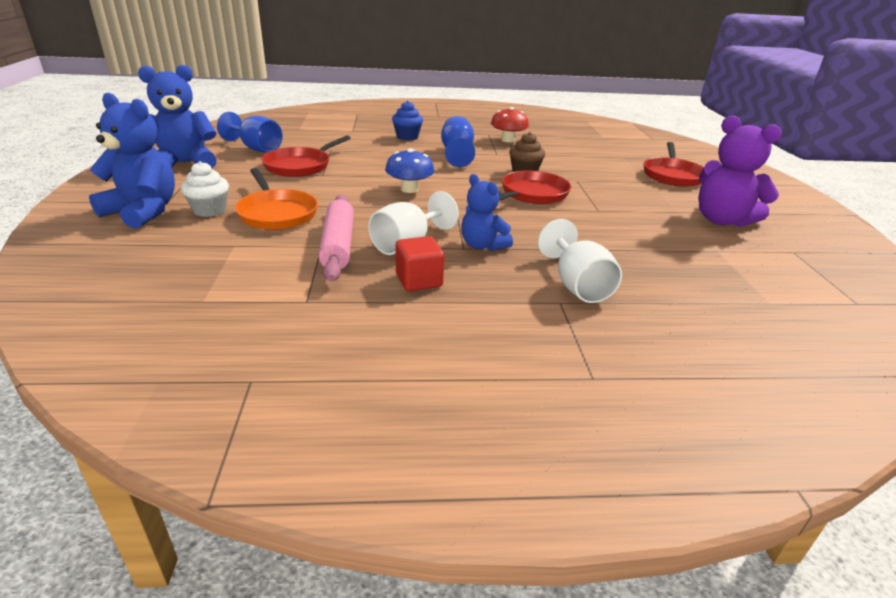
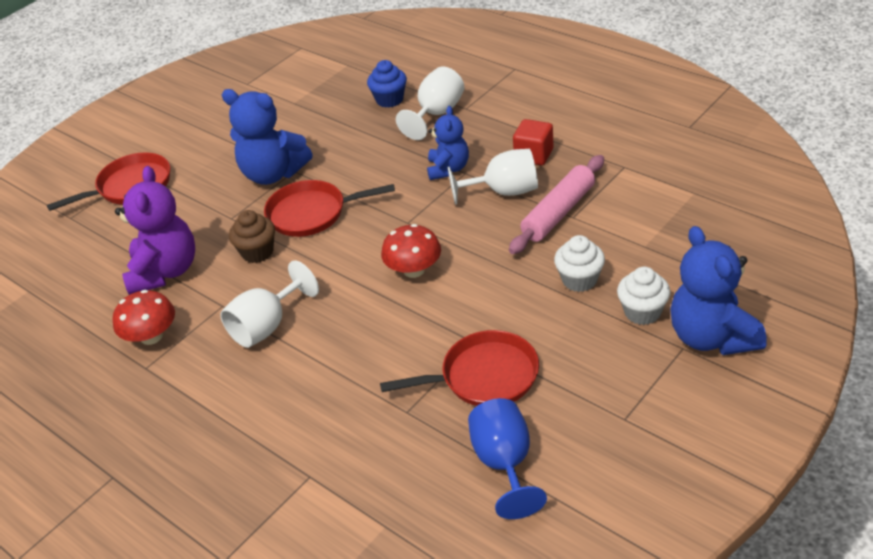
camera: 130 degrees left, 10 degrees up
(185, 164) = (627, 451): blue teddy bear -> blue teddy bear (273, 174)
(277, 213) = (579, 280): orange pan -> white cupcake
(407, 137) = (262, 409): blue cupcake -> blue cupcake (389, 100)
(409, 189) = (414, 270): blue mushroom -> red mushroom
(457, 154) = (267, 326): blue goblet -> white goblet
(722, 220) = (226, 123): purple teddy bear -> purple teddy bear (165, 272)

